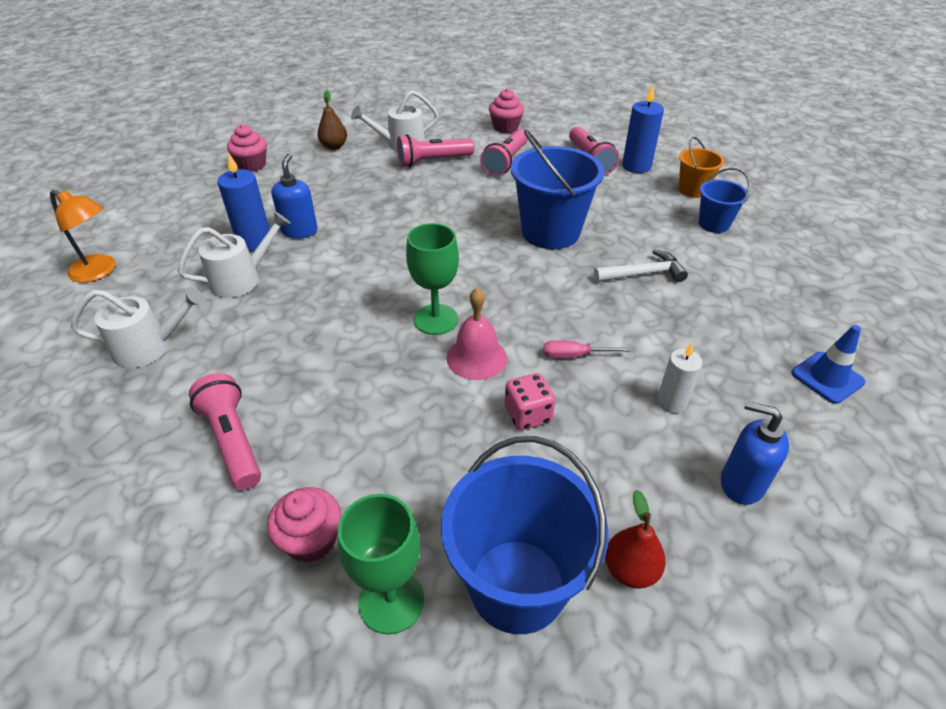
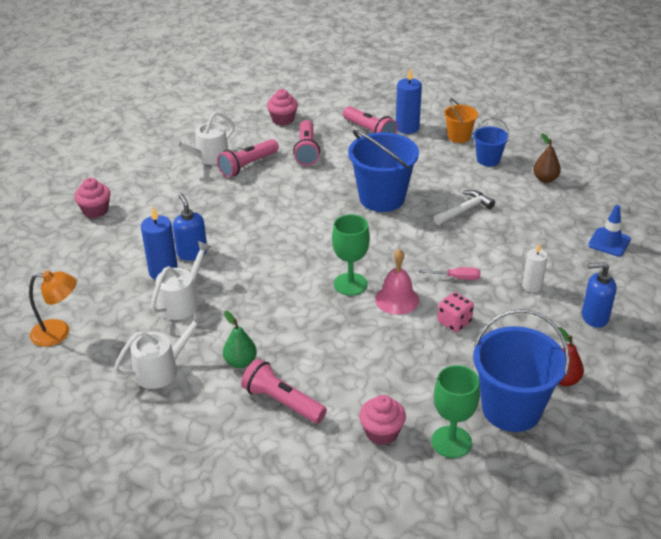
camera: 25 degrees left, 5 degrees down
(235, 370) = (240, 362): none -> green pear
(334, 146) = (152, 174): brown pear -> brown pear (545, 179)
(574, 356) = (457, 278): pink screwdriver -> pink screwdriver turned 150 degrees counterclockwise

